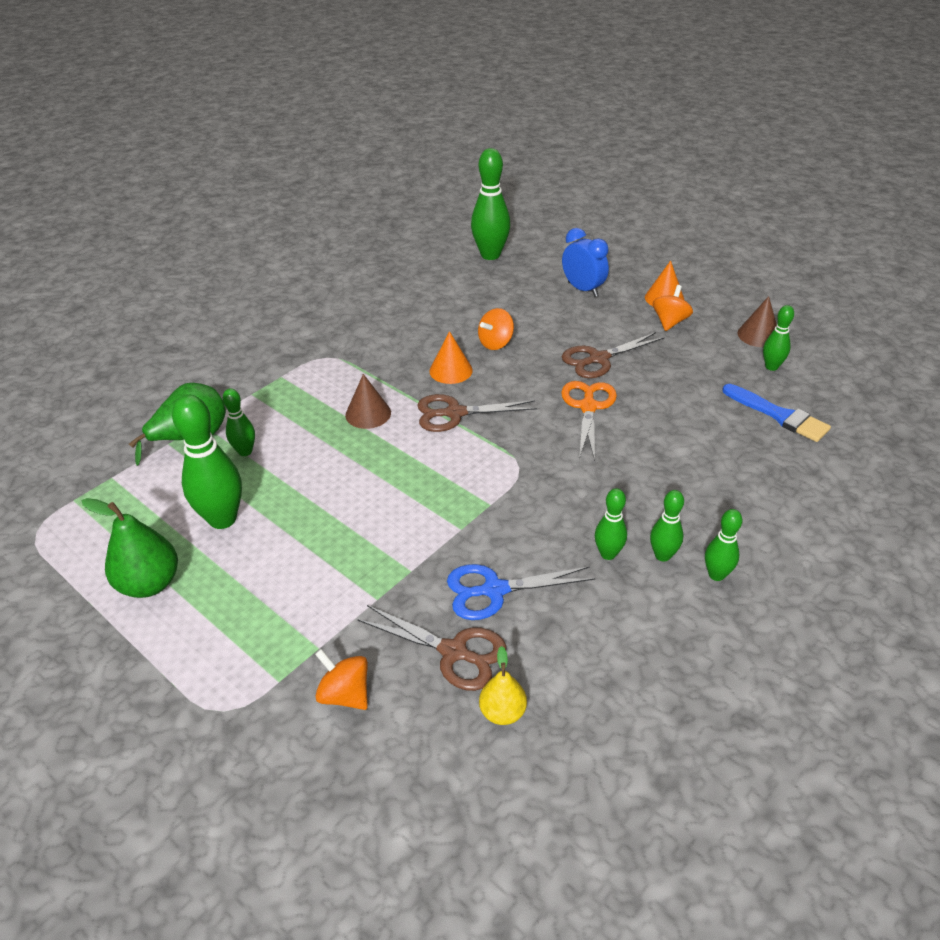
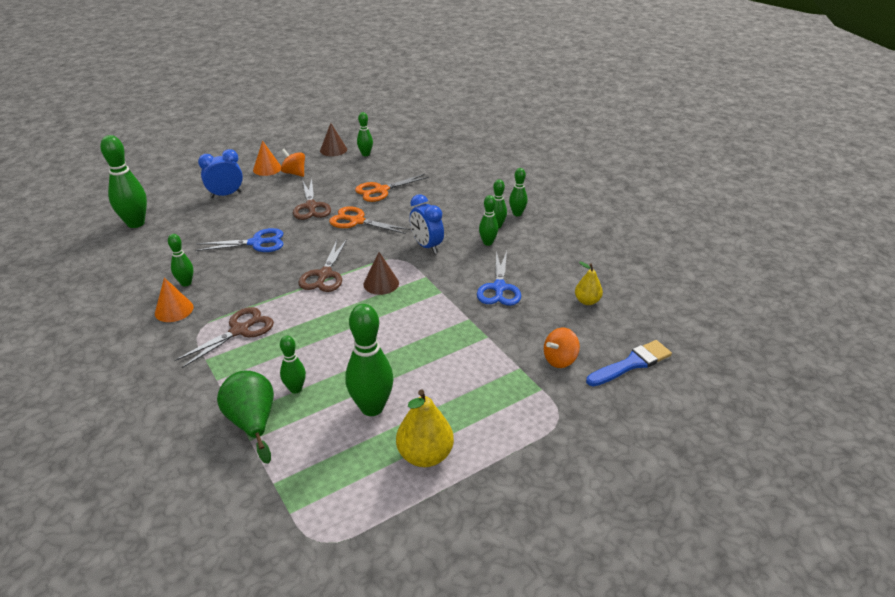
camera: 75 degrees left, 5 degrees down
(150, 583) = (425, 455): green pear -> yellow pear
(368, 413) = (294, 316): brown cone -> brown cone (381, 283)
(399, 322) = (186, 283): none -> green bowling pin
(451, 370) = (273, 268): orange cone -> orange cone (174, 310)
(454, 652) = (541, 311): brown scissors -> brown scissors (240, 330)
(496, 343) = (257, 243): orange spinning top -> blue scissors
(564, 488) = (426, 246): none -> blue clock
(681, 407) = (381, 190): none -> orange scissors
(779, 415) = (408, 164): blue brush -> blue brush (631, 363)

